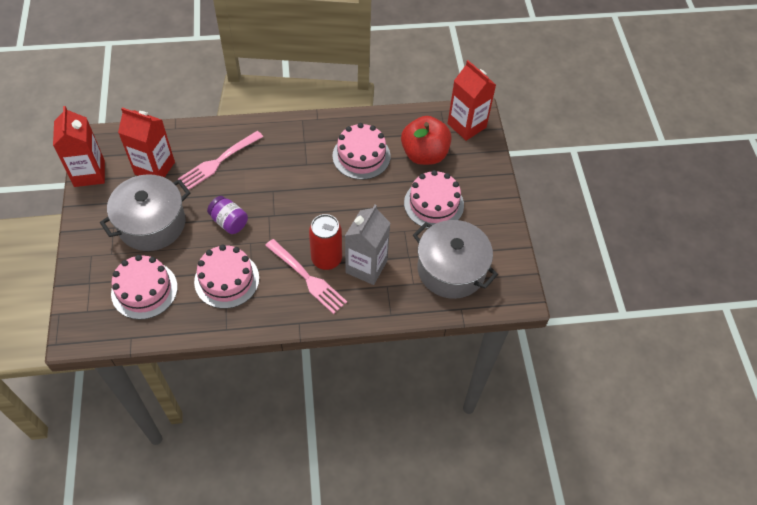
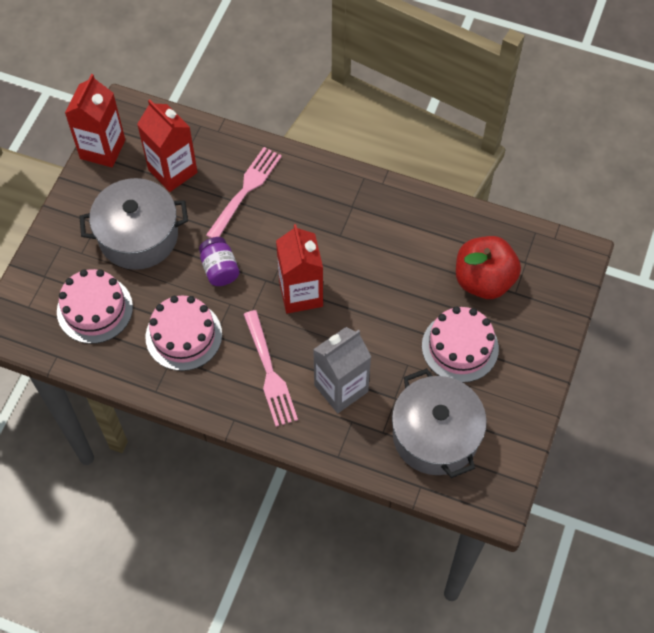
camera: 30 degrees right, 5 degrees up
(219, 161) = (245, 191): pink fork -> pink fork turned 135 degrees clockwise
(326, 259) = (302, 360): red can -> none
(361, 156) = (408, 251): pink cake -> none
(466, 125) = (556, 264): red carton -> red carton (301, 294)

